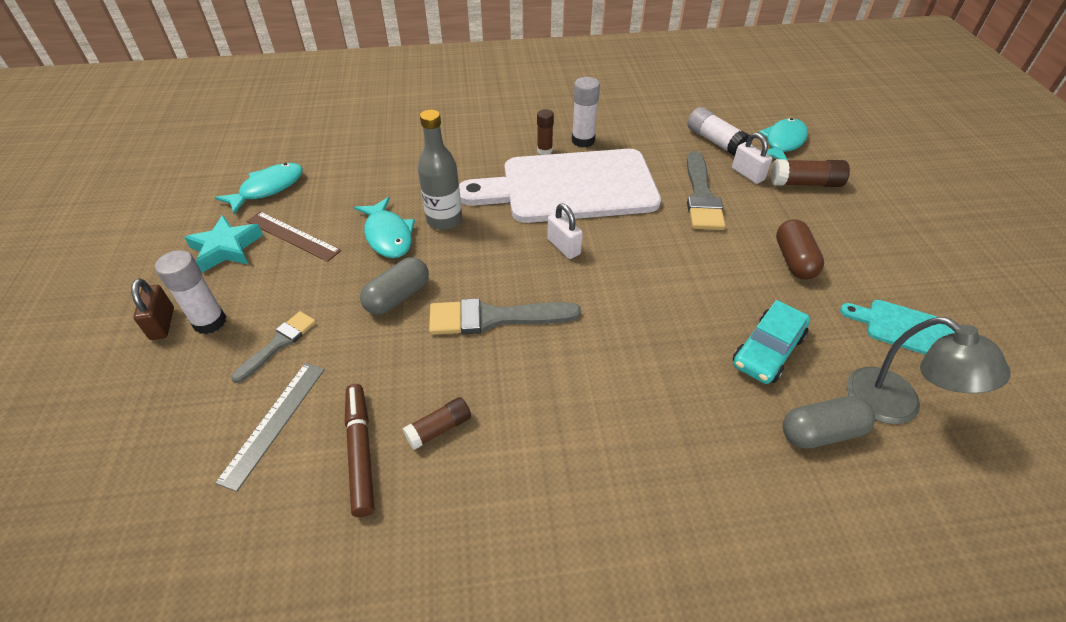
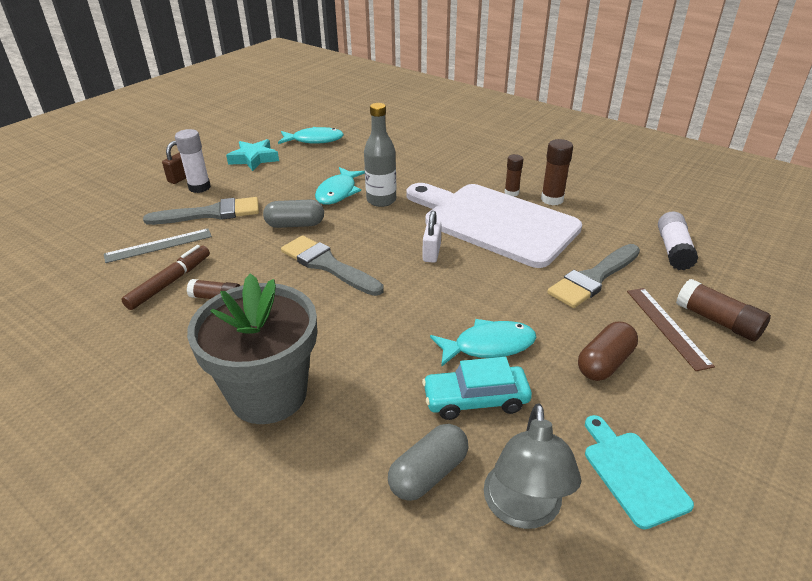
camera: 45 degrees right, 10 degrees down
(278, 344) = (211, 213): grey brush -> grey brush, size x1.63
(293, 236) = (291, 168): brown ruler -> brown ruler (667, 326)
(583, 141) = (552, 199): white glue stick -> brown glue stick
(632, 476) = (268, 394): none -> grey flower pot
(747, 174) = (665, 286): white padlock -> none
(783, 142) = (748, 282): turquoise fish -> turquoise fish (489, 346)
(821, 432) = (428, 473): grey capsule -> grey capsule turned 75 degrees counterclockwise

